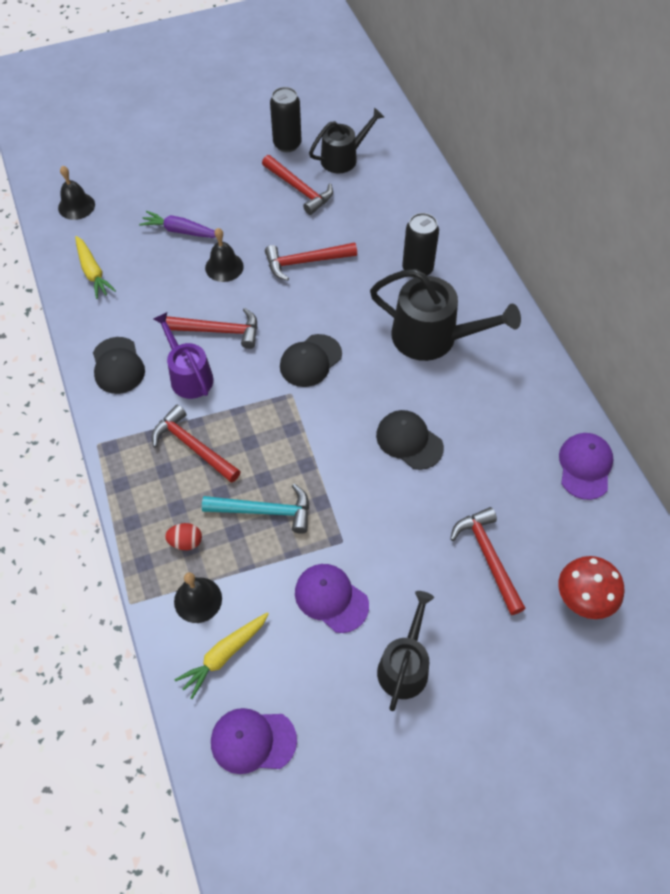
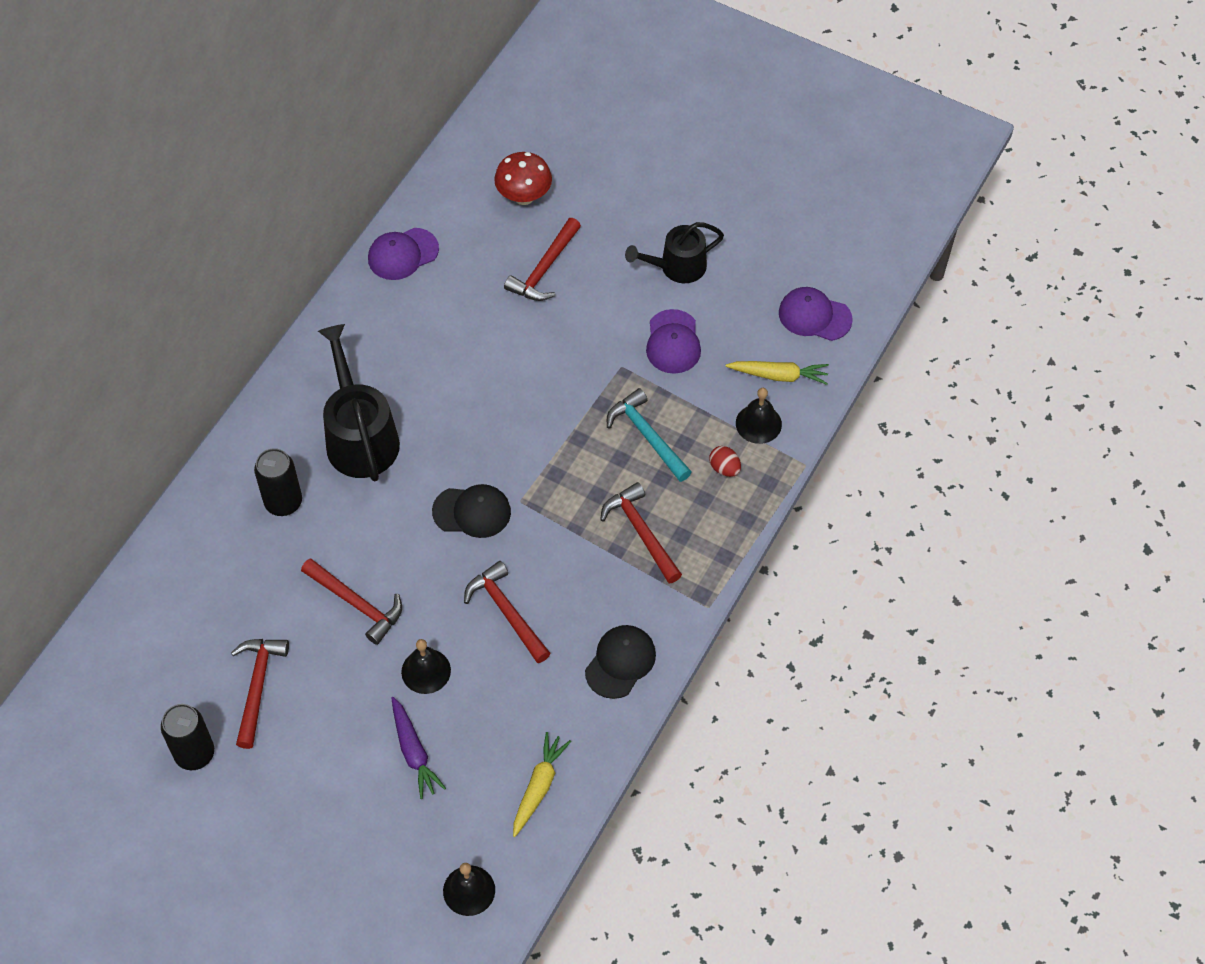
camera: 130 degrees left, 0 degrees up
(189, 376) = (576, 595): purple watering can -> none
(193, 446) = (641, 532): red hammer -> red hammer turned 150 degrees clockwise
(253, 741) = (814, 316): purple cap -> purple cap turned 150 degrees clockwise
(343, 158) = (173, 680): black watering can -> none
(409, 441) = (488, 383): black cap -> none

